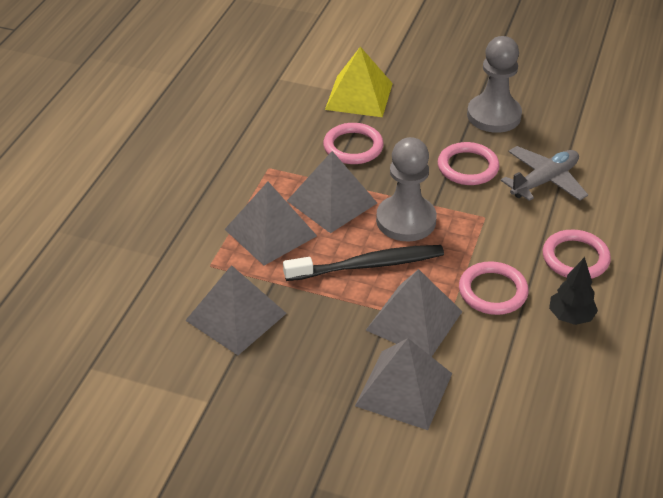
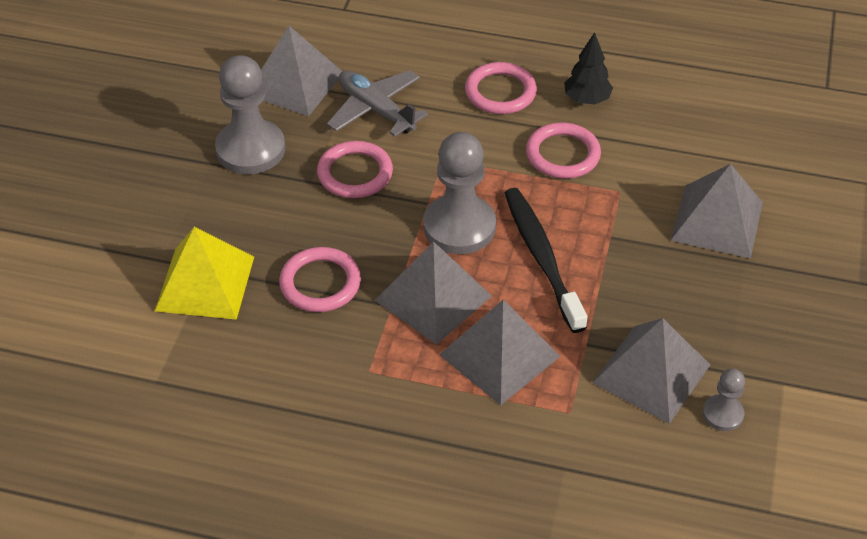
camera: 95 degrees left, 5 degrees up
(186, 354) = (722, 414): none -> grey pawn
(414, 320) = (620, 215): grey pyramid -> grey pyramid (294, 83)

